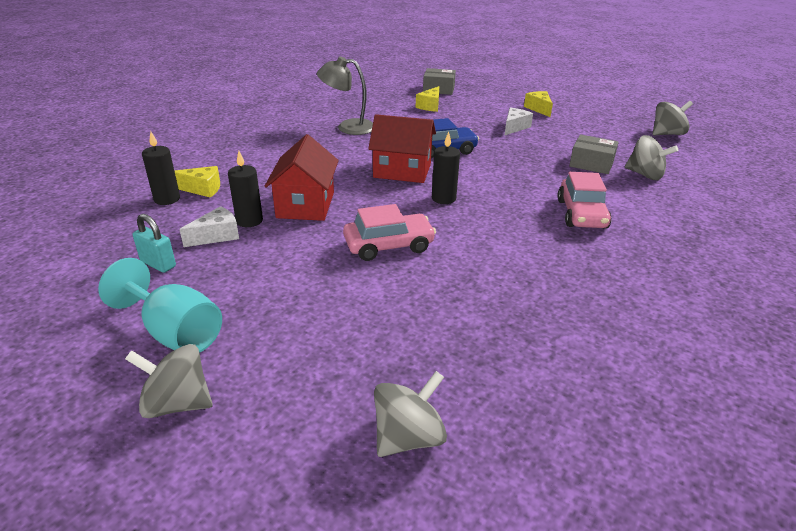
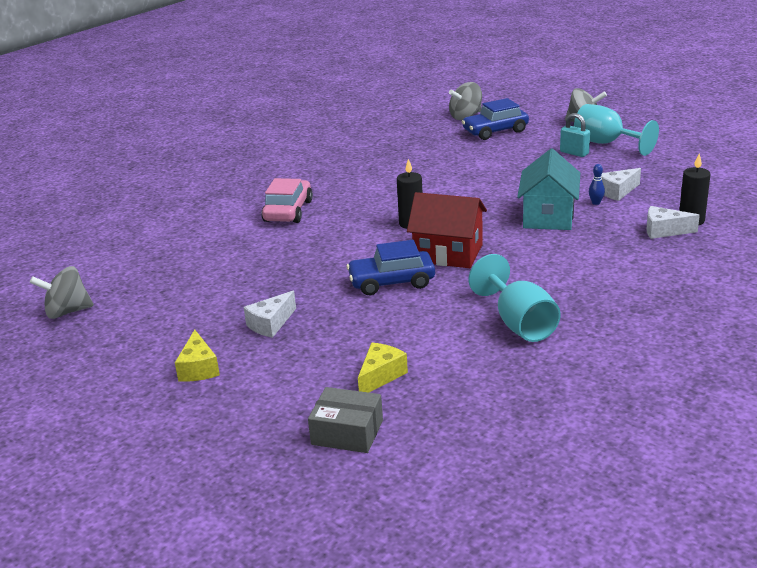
camera: 170 degrees left, 5 degrees down
(158, 264) = (650, 174): turquoise padlock -> turquoise padlock (574, 153)
(202, 189) = (664, 231): yellow cheese -> white cheese
(249, 221) = (596, 203): black candle -> blue bowling pin
(305, 205) = (548, 216): red house -> turquoise house
(348, 127) = (519, 323): grey lamp -> turquoise goblet
(350, 375) = (495, 131): none -> blue car
(388, 245) = (469, 187): pink car -> none
(591, 163) = (222, 264): grey box -> none
(645, 175) = (179, 250): grey spinning top -> none

